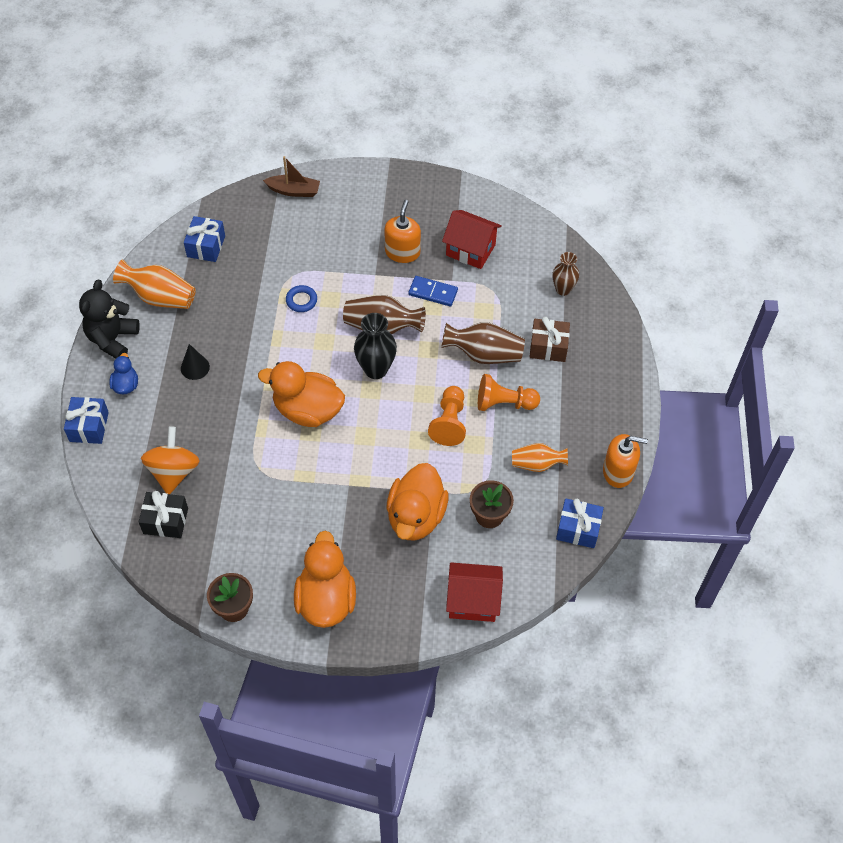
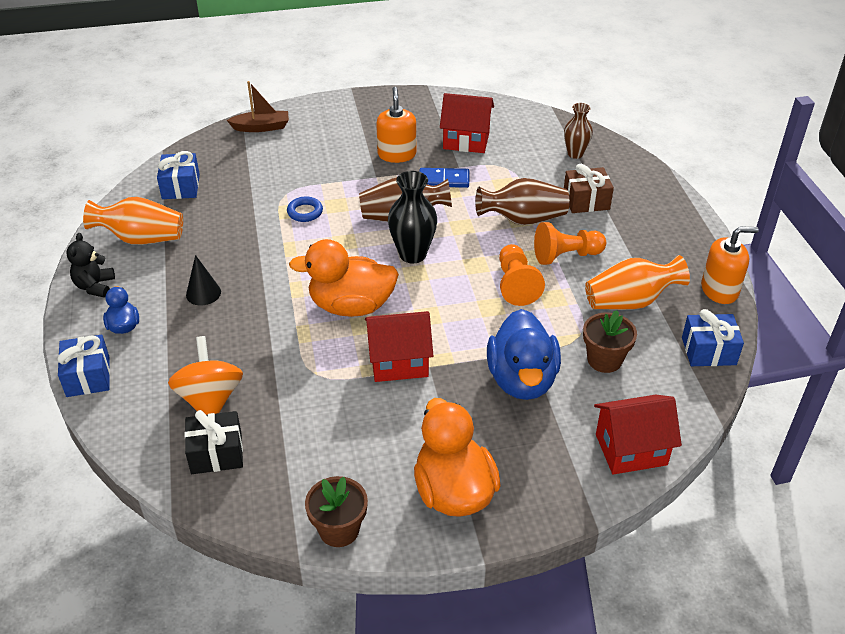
camera: 15 degrees left, 15 degrees down
(112, 339) = (95, 286): black teddy bear -> black teddy bear, size x0.65
(326, 474) = (399, 362): none -> red house
(416, 516) = (522, 380): orange duck -> blue duck
(537, 464) = (630, 301): orange vase -> orange vase, size x1.52

